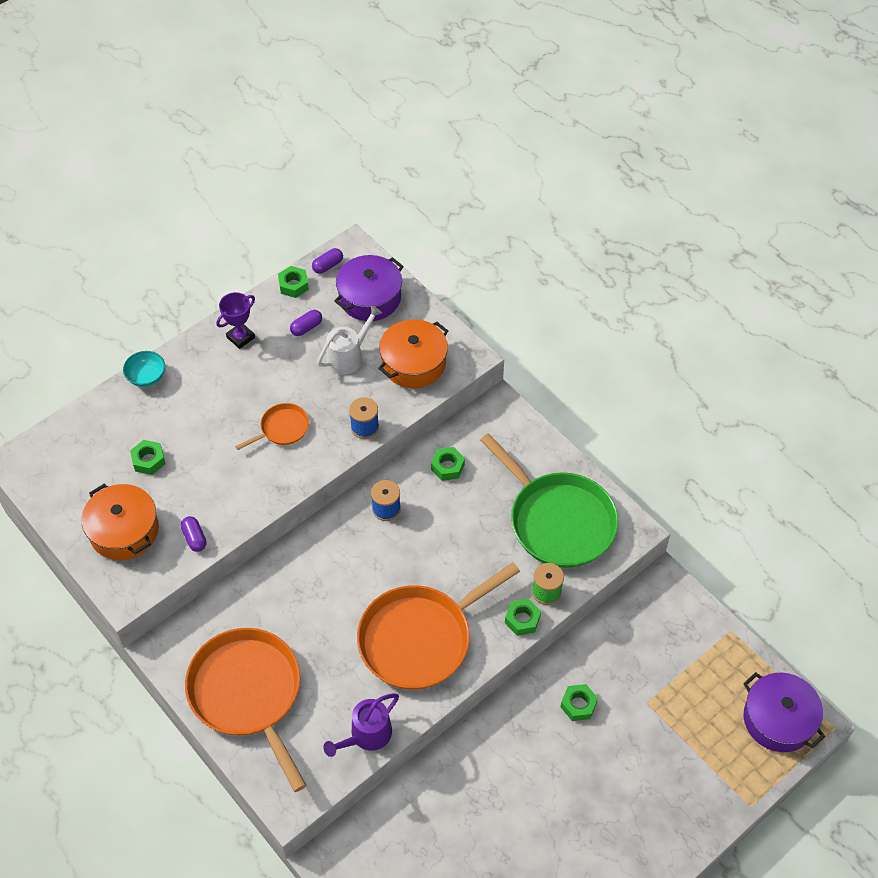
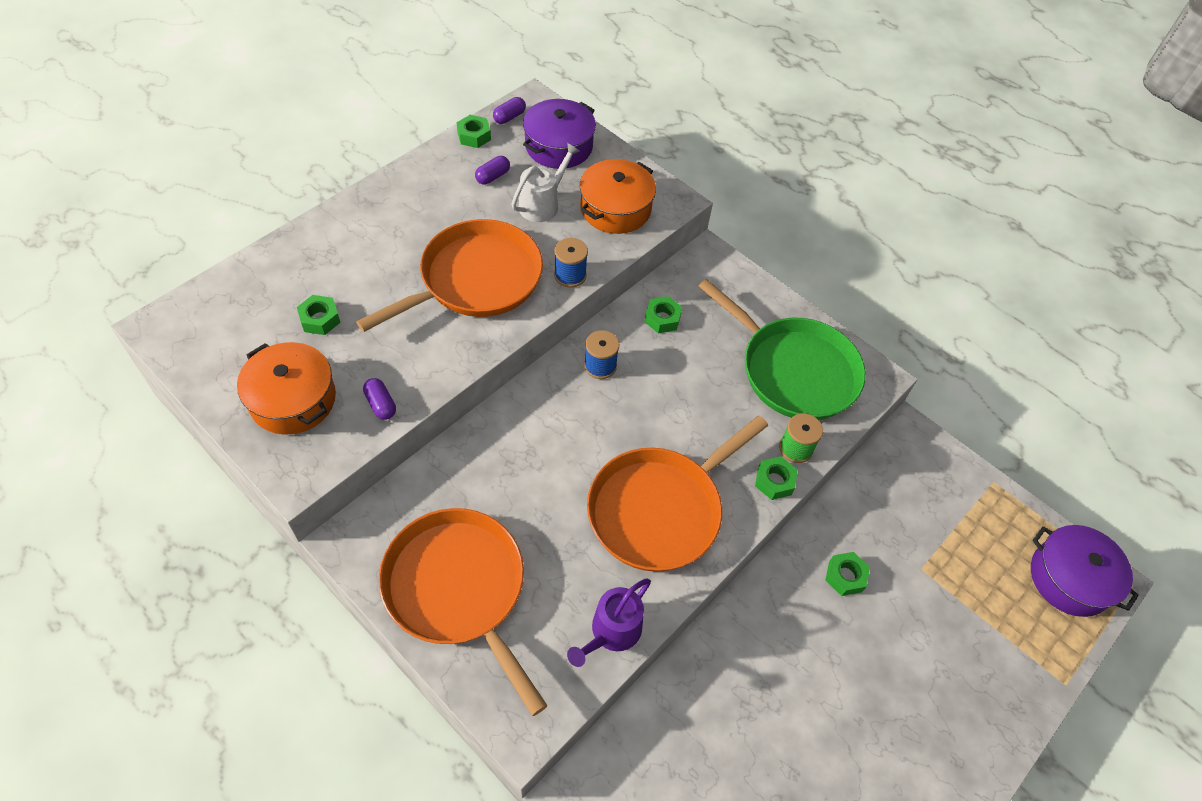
camera: 10 degrees left, 0 degrees up
(146, 377) = (314, 231): turquoise bowl -> none
(240, 337) = (419, 188): purple trophy -> none
(282, 428) = (475, 279): orange pan -> orange pan, size x2.16

